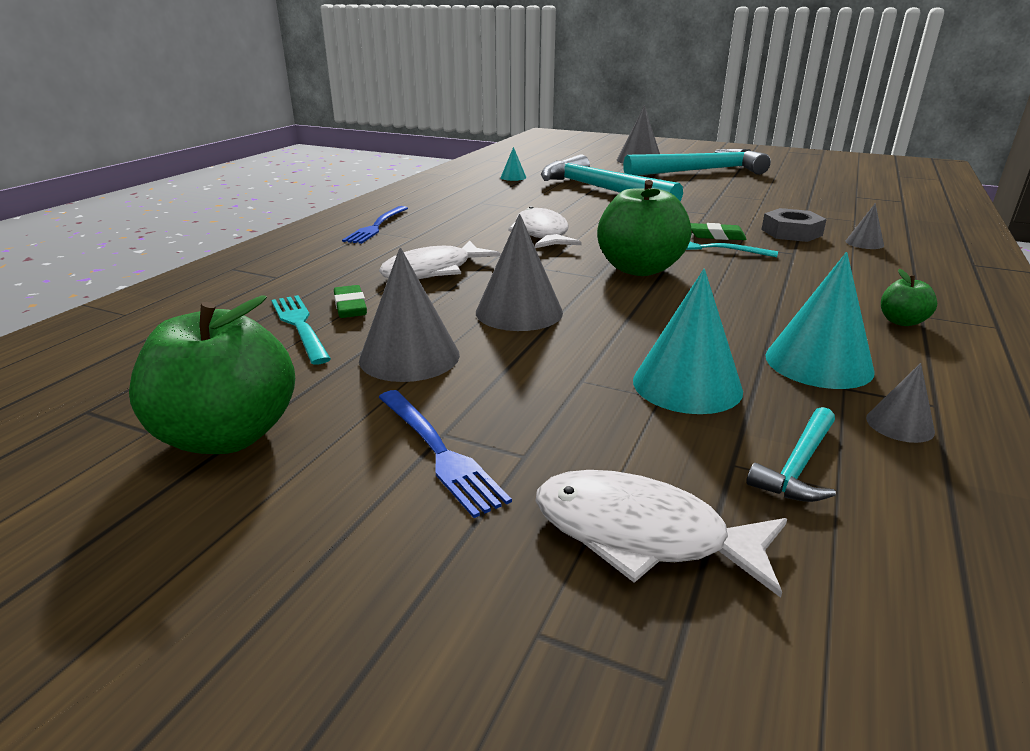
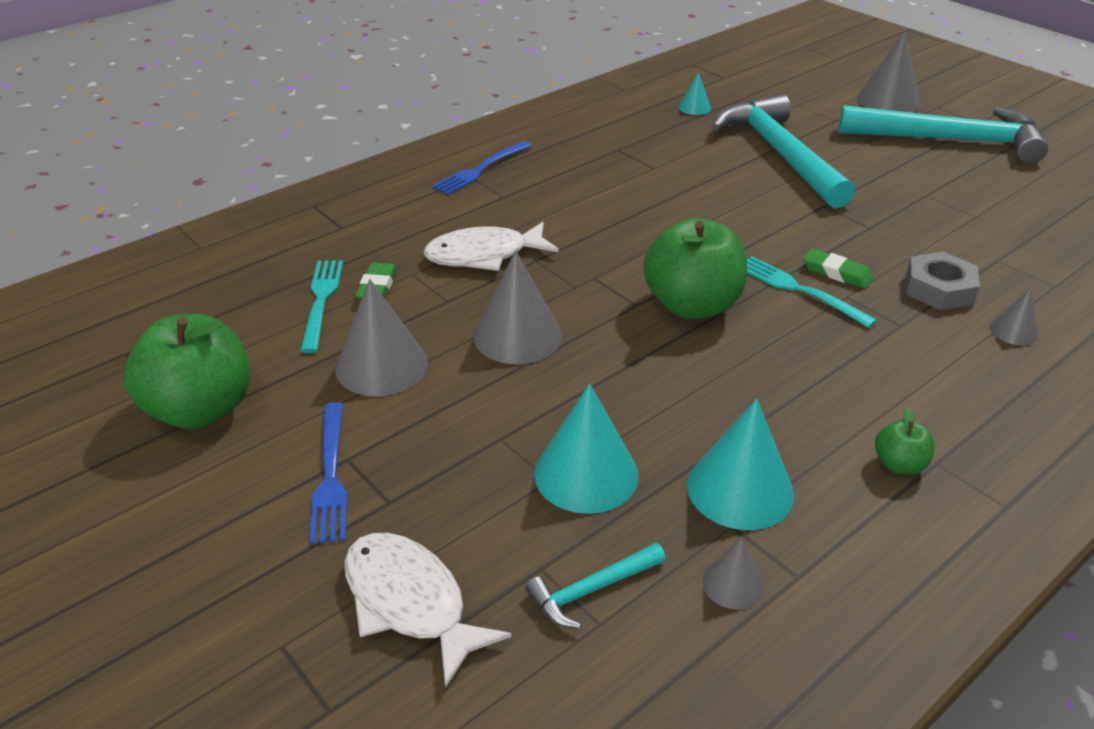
camera: 25 degrees right, 10 degrees up
(542, 234) = (639, 222): white fish -> none

